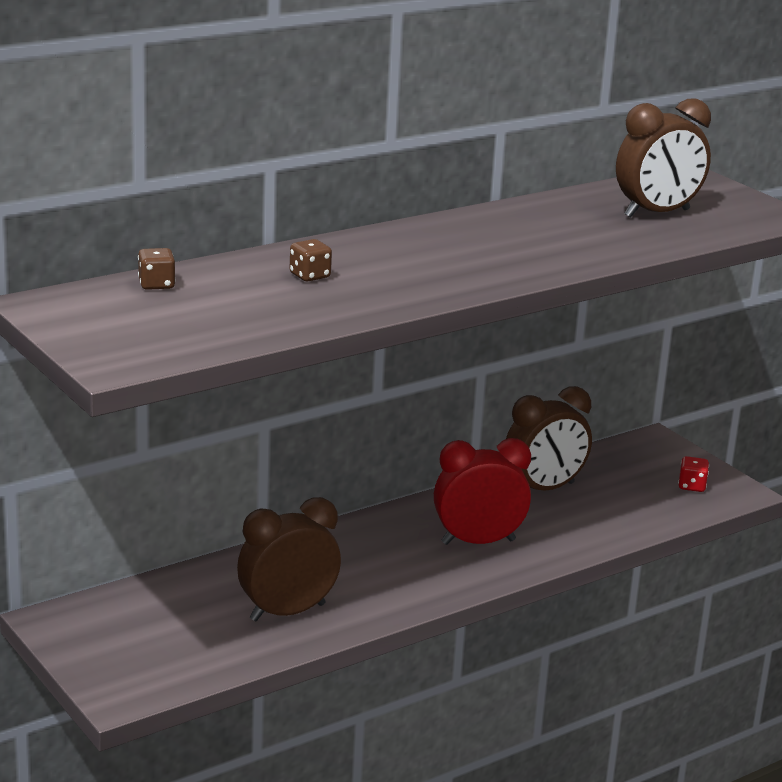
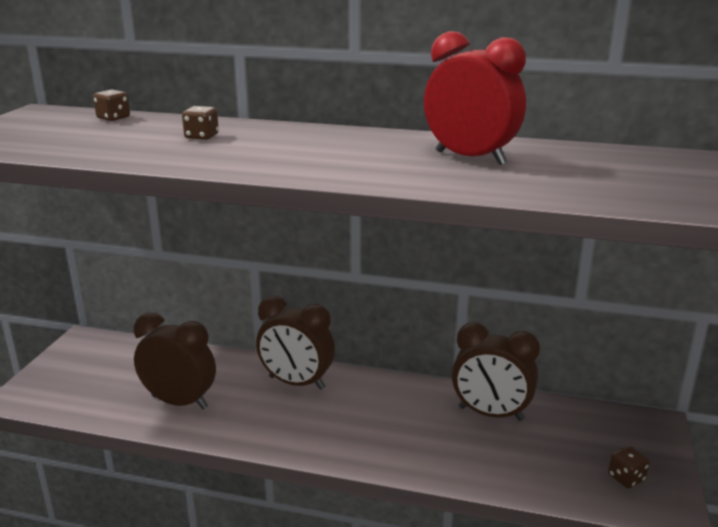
camera: 50 degrees right, 0 degrees up
(478, 542) = (373, 425): red clock -> red clock (470, 158)
(657, 213) = (594, 173): brown clock -> brown clock (296, 383)
(692, 486) = (626, 478): red dice -> brown dice

